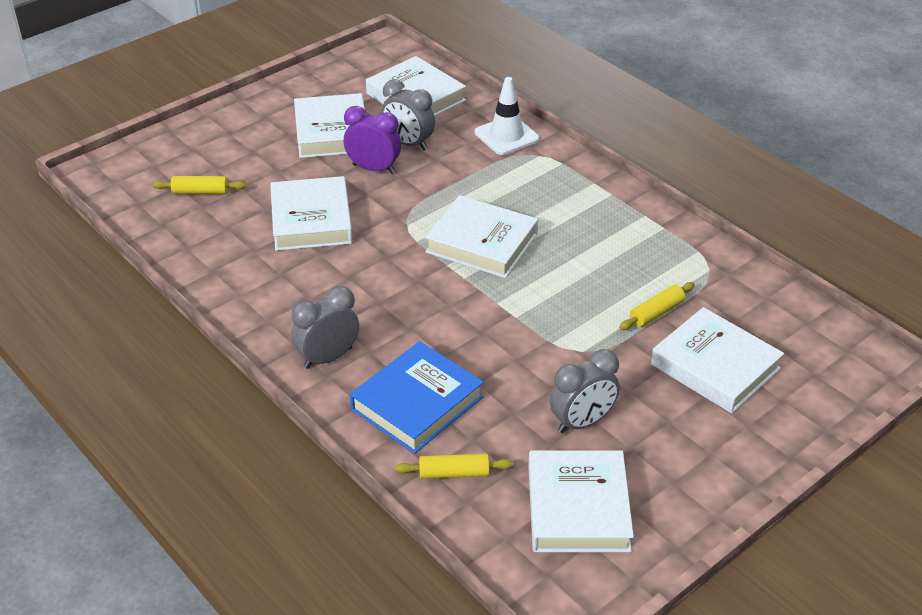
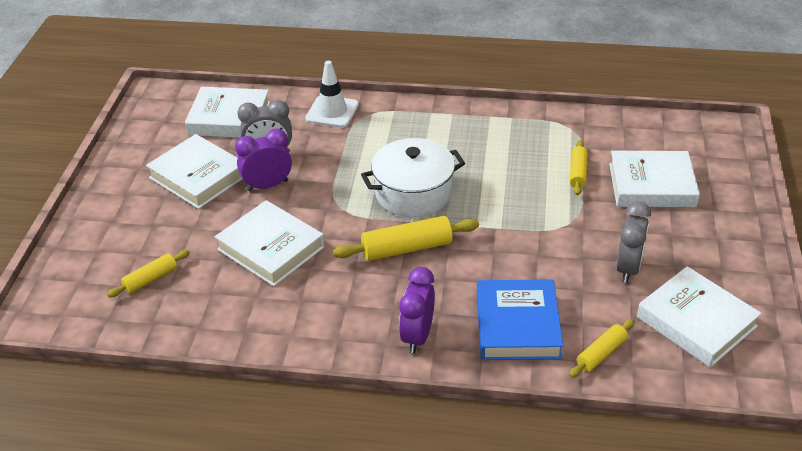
camera: 40 degrees left, 0 degrees up
(328, 358) = (417, 336): grey clock -> purple clock
(414, 284) = (407, 248): none -> yellow rolling pin
(482, 243) = (413, 193): white book -> white pot

